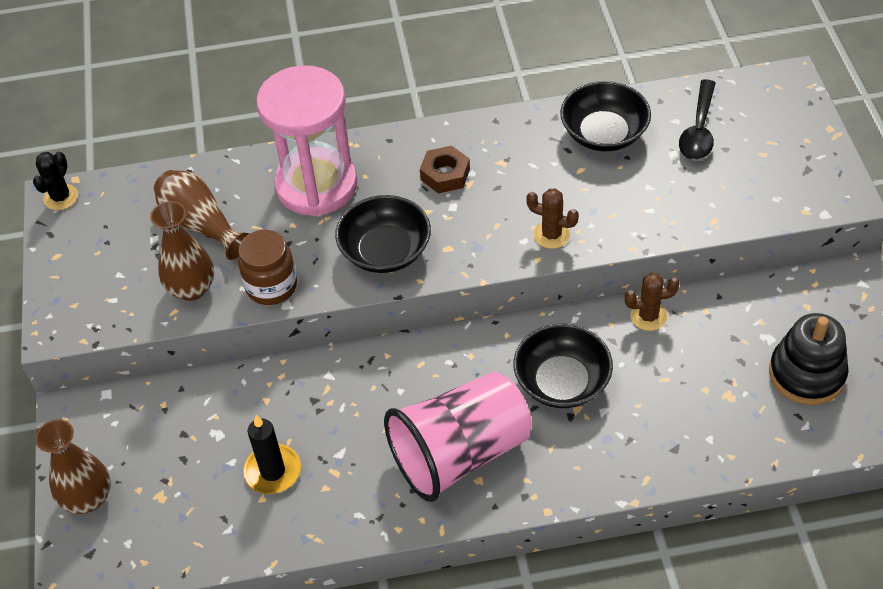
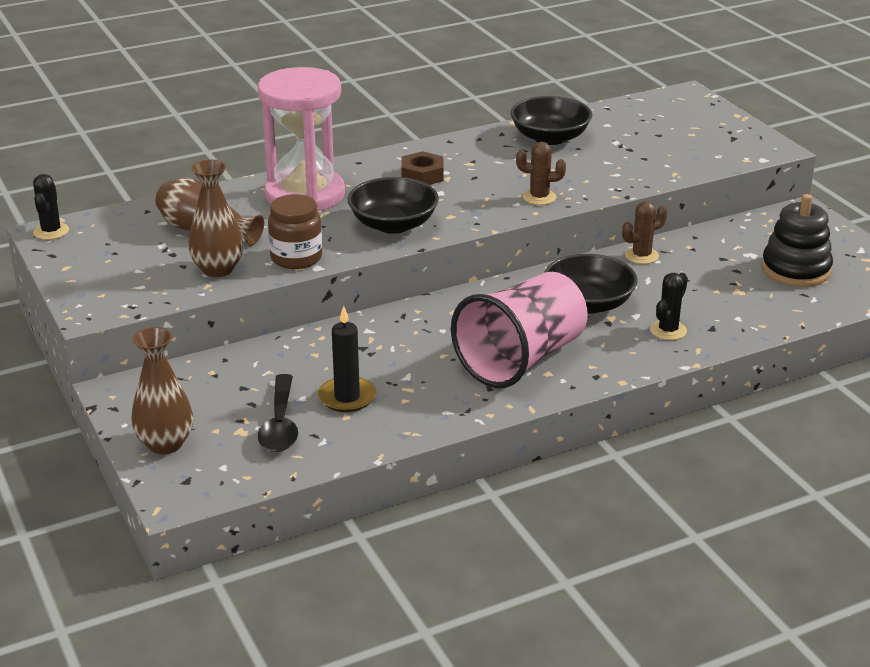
camera: 20 degrees left, 20 degrees down
(627, 442) = (668, 330): none -> black cactus
(699, 130) = (630, 127): black spoon -> black spoon (280, 424)

